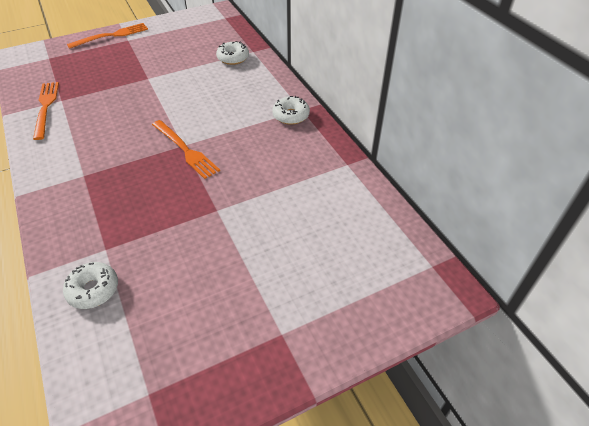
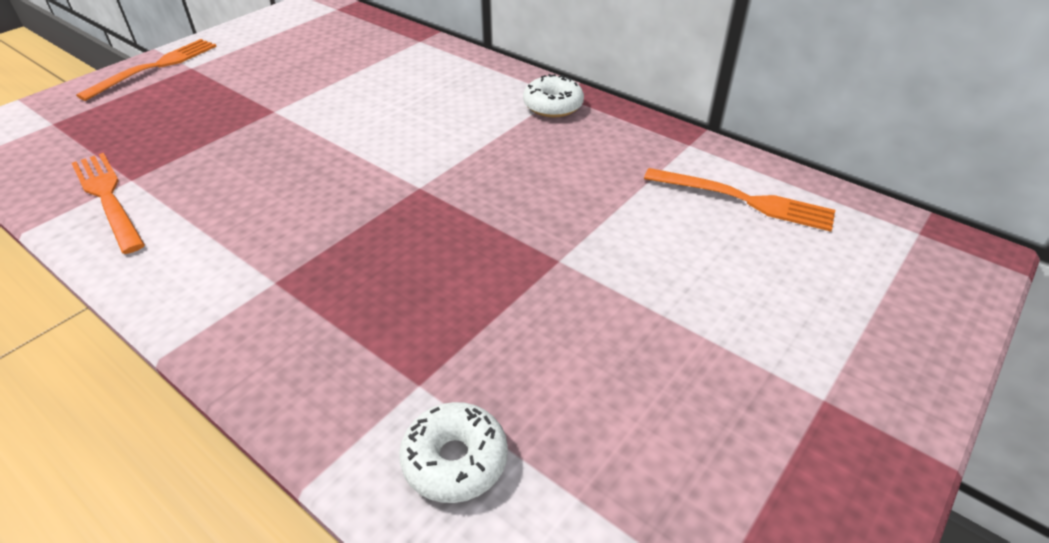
camera: 25 degrees left, 5 degrees down
(185, 150) = (431, 192): orange fork -> orange fork (744, 200)
(233, 58) = (396, 55): white donut -> none

